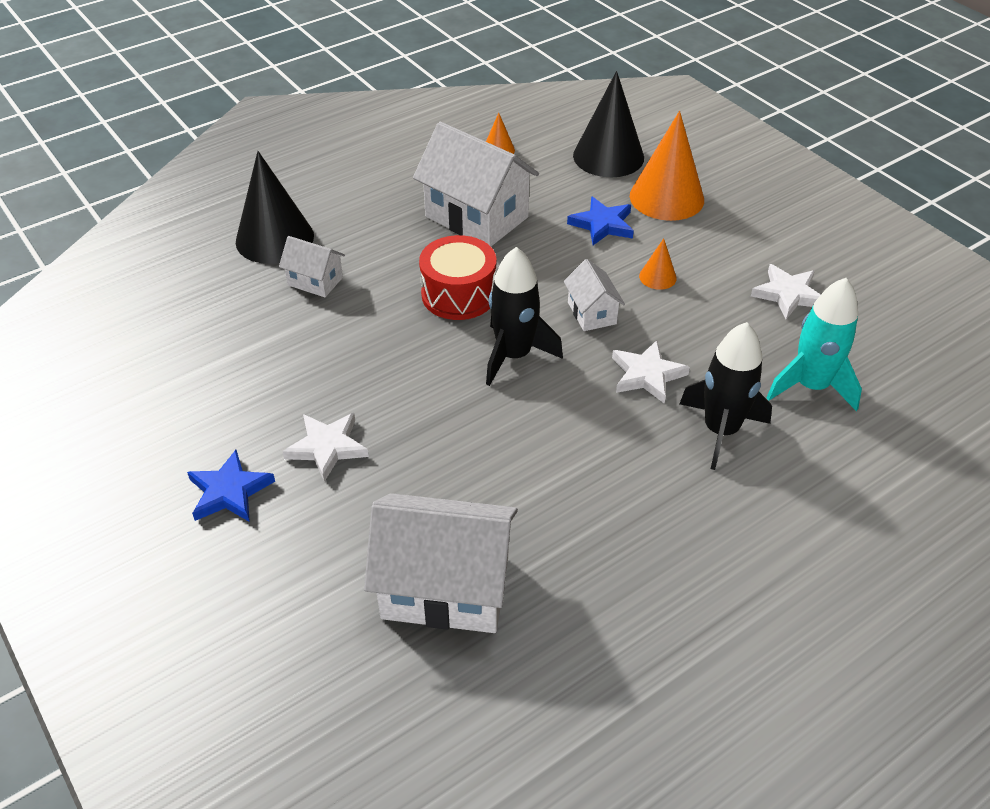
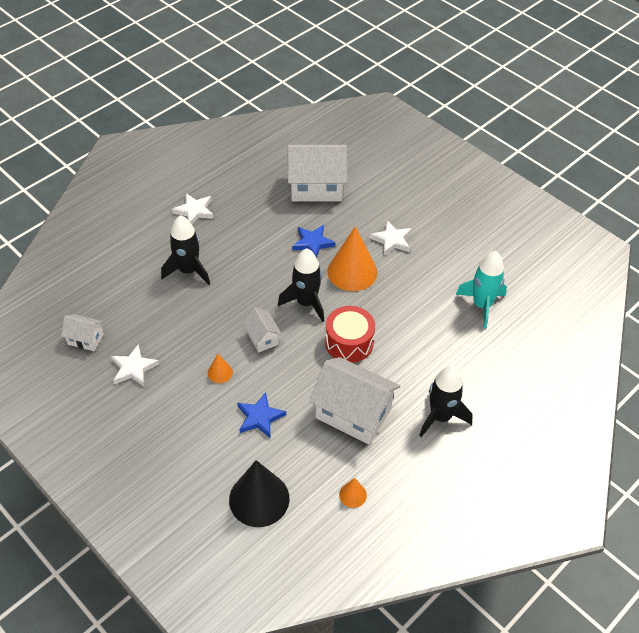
camera: 170 degrees right, 5 degrees up
(229, 491) = (429, 215): blue star -> blue star (313, 243)
(274, 238) = (488, 375): black cone -> none
(315, 281) = (444, 342): white house -> white house (85, 339)
(363, 204) = (440, 417): none -> black rocket
(647, 375) = (227, 299): white star -> white star (194, 211)
(666, 197) = (211, 453): orange cone -> orange cone (352, 271)
(811, 386) = (133, 302): turquoise rocket -> turquoise rocket (482, 305)

